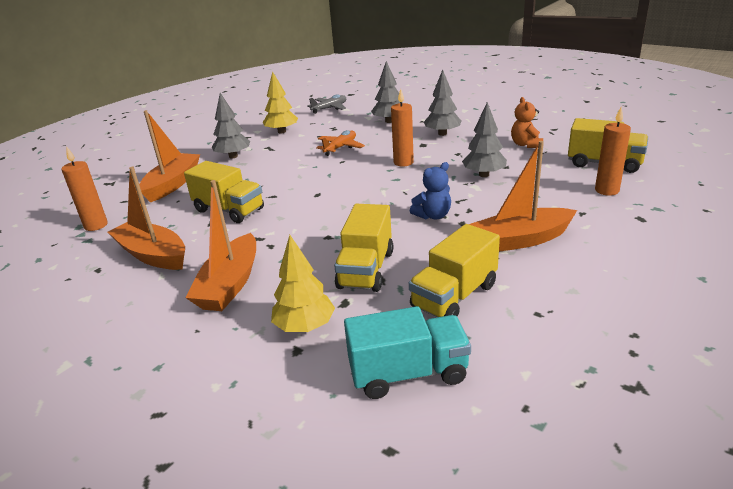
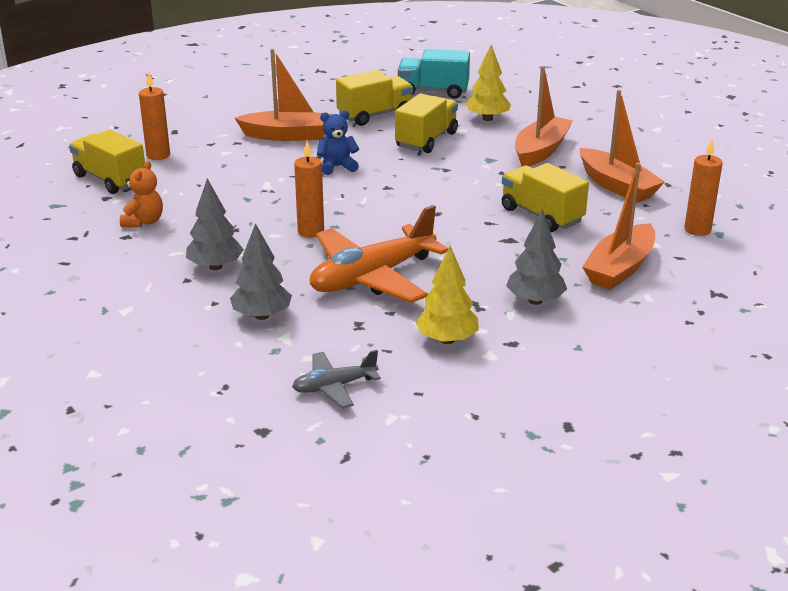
camera: 165 degrees left, 0 degrees up
(340, 147) = (372, 277): orange plane -> orange plane, size x1.96
(484, 175) = (242, 195): grey tree -> none

